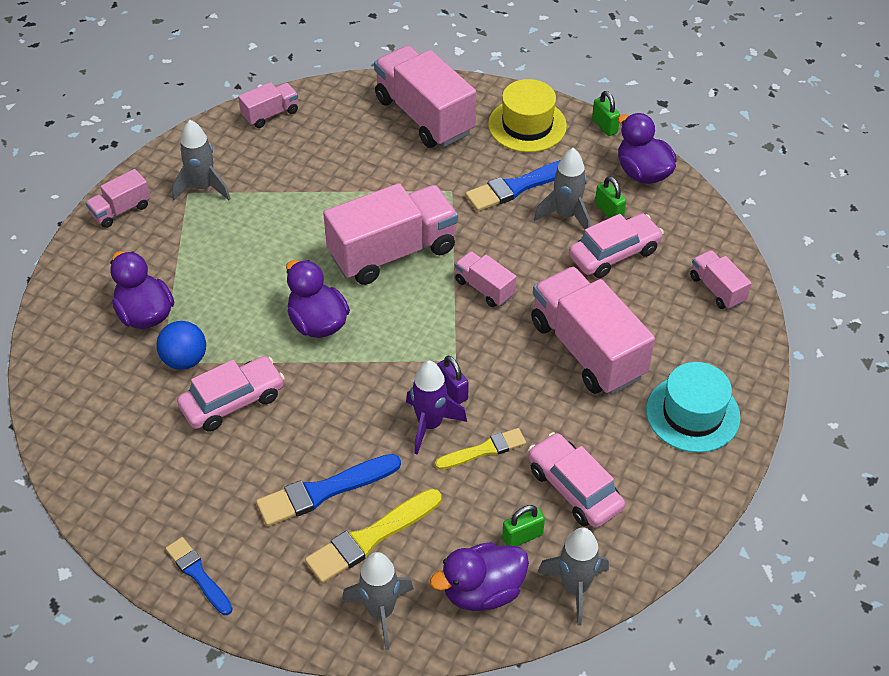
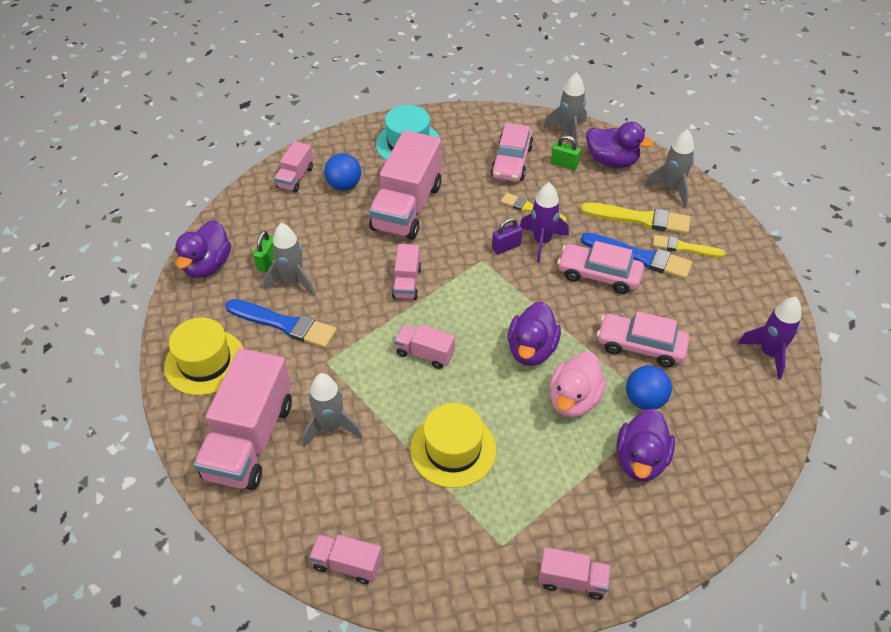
camera: 130 degrees left, 0 degrees up
(113, 493) = (768, 353): none -> purple rocket
(198, 574) = (753, 272): blue brush -> none
(203, 188) = (485, 538): grey rocket -> grey rocket (331, 427)
(241, 314) = (574, 400): none -> pink duck
(287, 214) = (453, 449): none -> yellow hat
(293, 542) = (684, 247): none -> yellow brush
(392, 252) = (425, 353): pink truck -> pink truck, size x0.49
(452, 390) = (506, 247): purple padlock -> purple padlock turned 45 degrees clockwise
(604, 126) = (167, 314): green padlock -> none
(614, 254) = (308, 237): pink car -> pink car (599, 275)
(669, 320) = (344, 185): none -> blue ball

